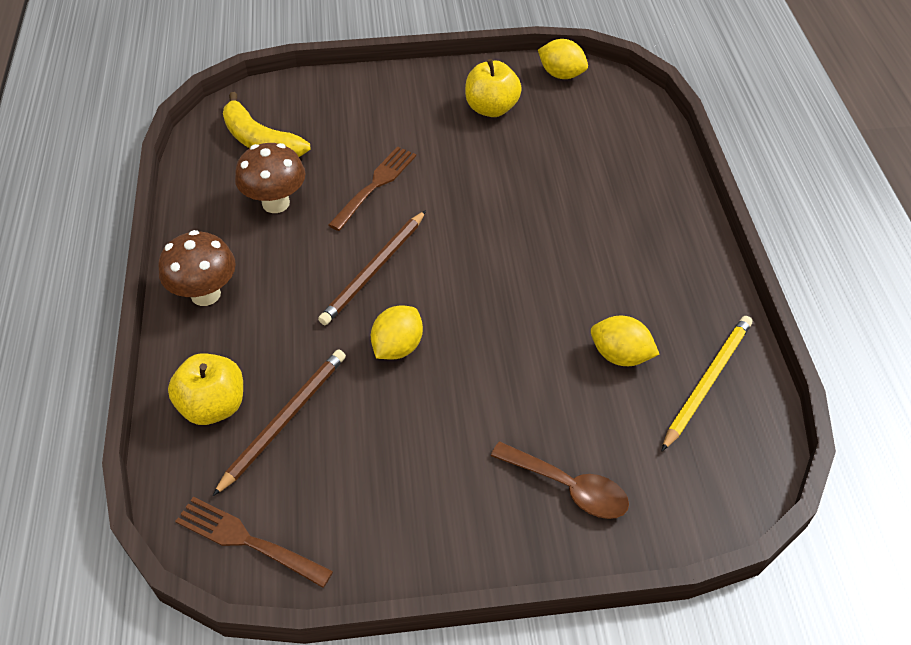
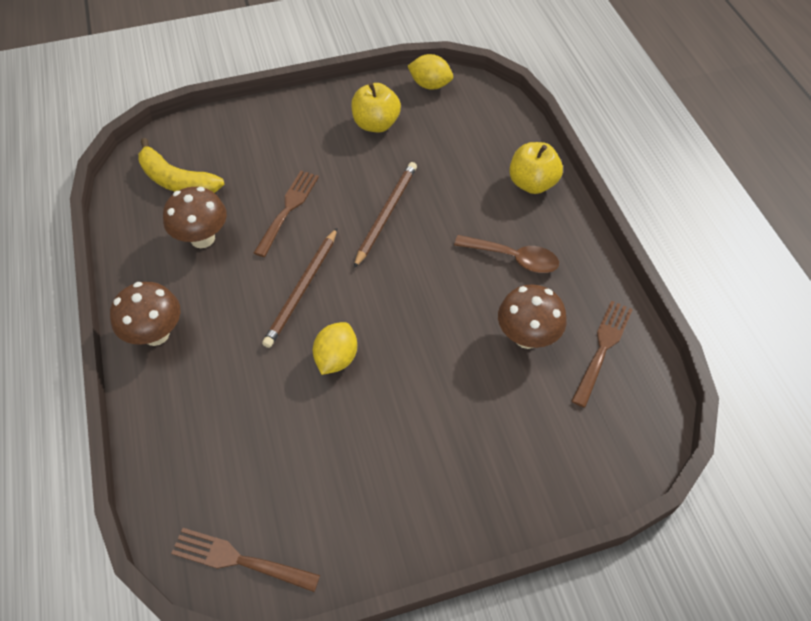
camera: 10 degrees left, 5 degrees up
(213, 406) = (184, 439): yellow apple -> yellow apple (532, 183)
(284, 420) = (250, 442): brown pencil -> brown pencil (386, 214)
(569, 487) = (506, 463): brown spoon -> brown spoon (513, 258)
(620, 355) = (527, 337): yellow lemon -> brown mushroom
(707, 381) = (602, 349): yellow pencil -> brown fork

